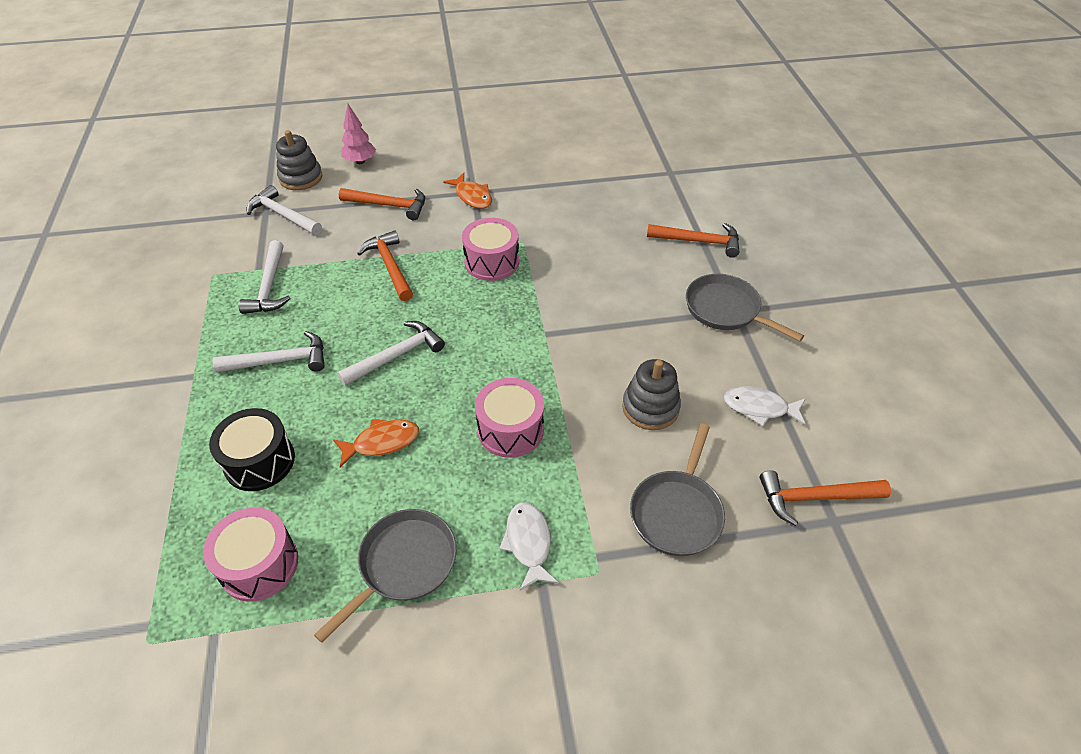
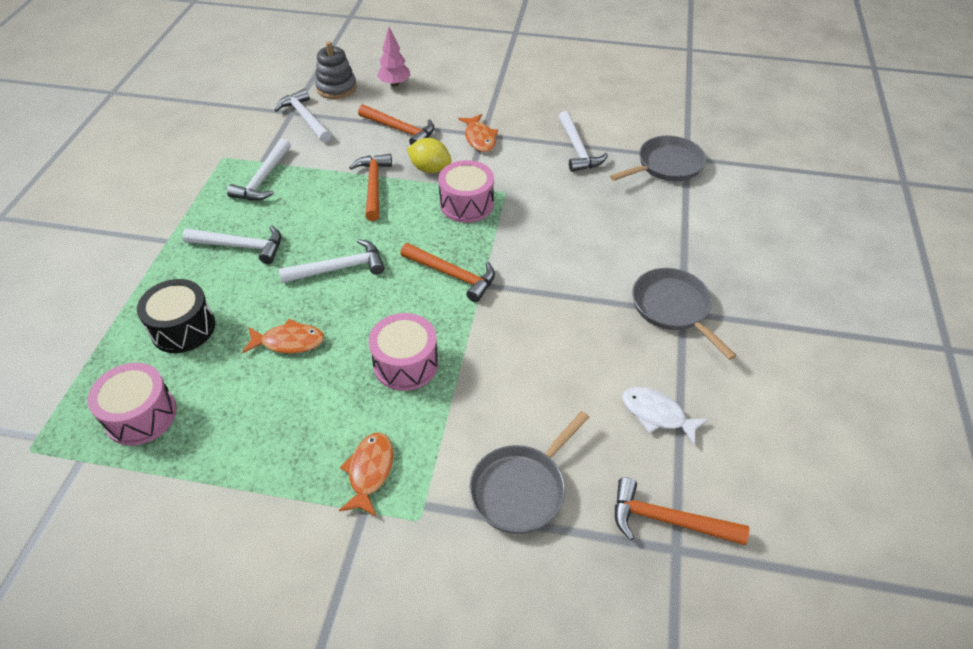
camera: 20 degrees right, 0 degrees up
(404, 565) = (254, 455): grey pan -> grey pan (666, 165)
(438, 237) = (430, 169): none -> yellow lemon
(528, 543) = (369, 472): white fish -> orange fish
(570, 186) = (577, 149): none -> white hammer
(650, 407) = (547, 382): grey stacking toy -> none
(699, 242) = (680, 233): orange hammer -> orange hammer (452, 275)

